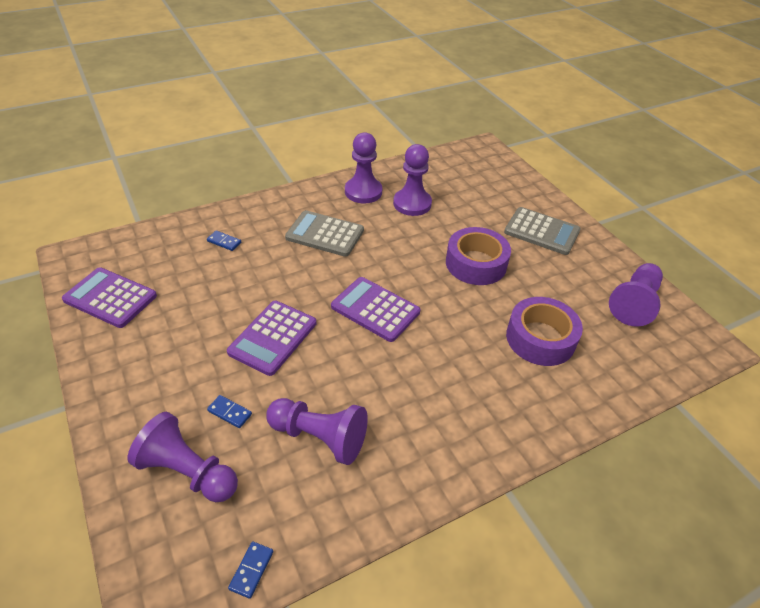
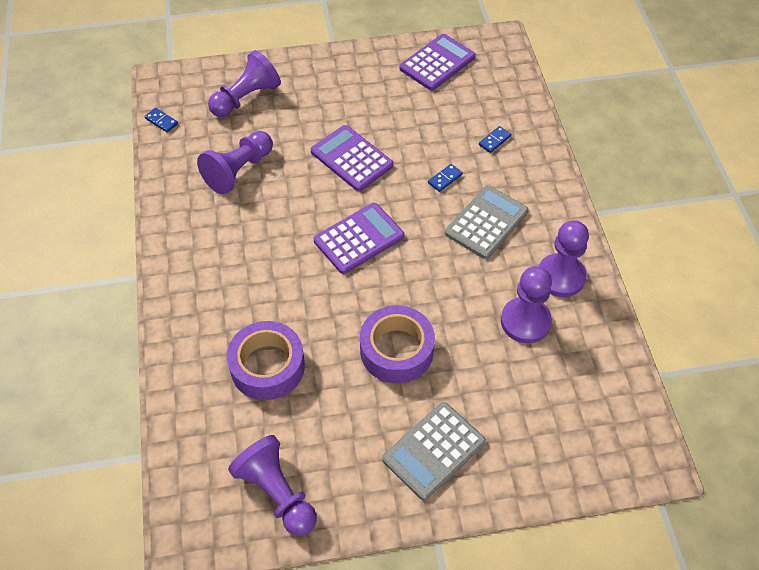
camera: 110 degrees right, 10 degrees up
(229, 412) = (285, 123): blue domino -> blue domino (445, 179)

